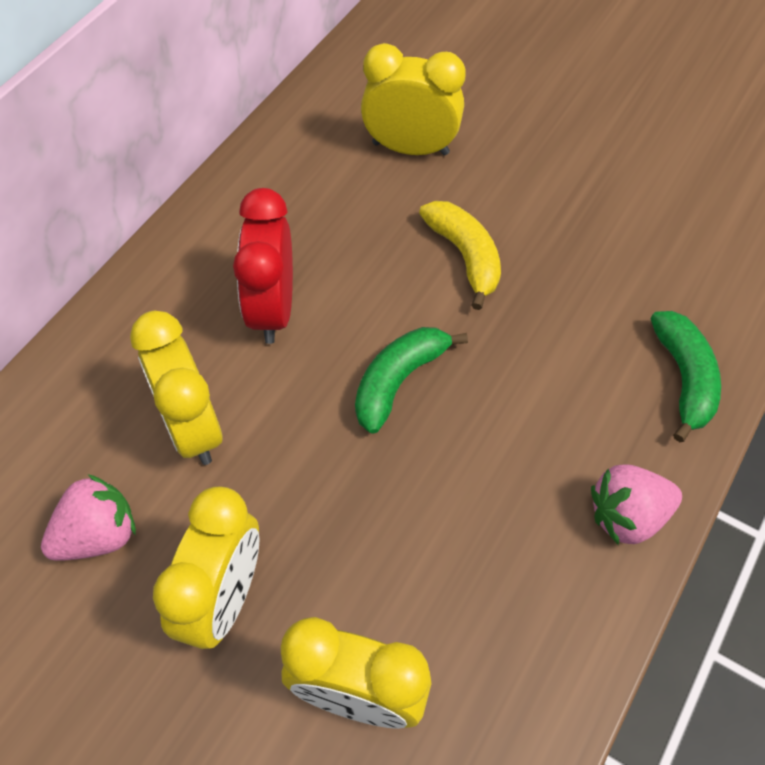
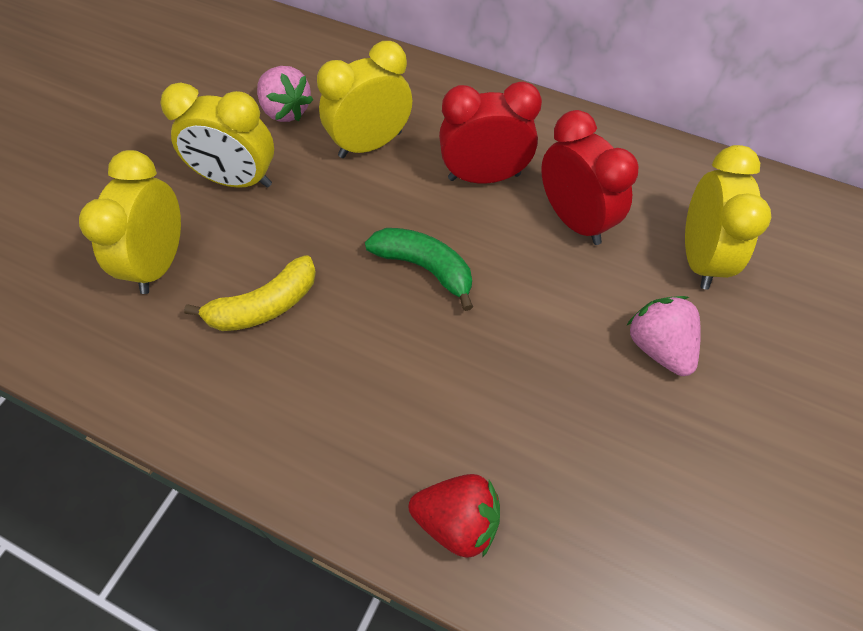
camera: 85 degrees right, 0 degrees up
(350, 236) = (574, 220): none -> red clock
(465, 256) = (573, 311): yellow banana -> yellow banana (264, 306)
(627, 516) = (298, 456): pink strawberry -> pink strawberry (659, 347)
(684, 378) = (457, 521): green banana -> red strawberry

